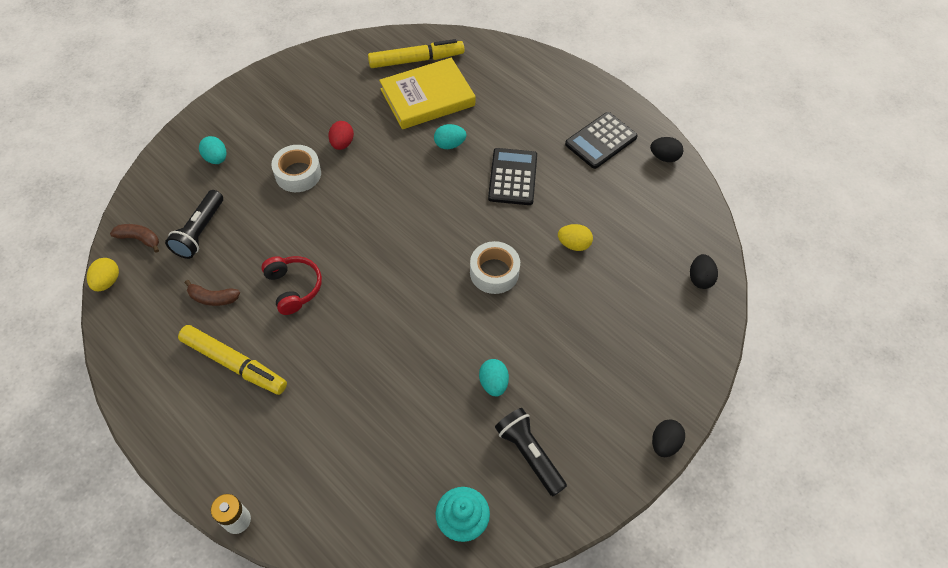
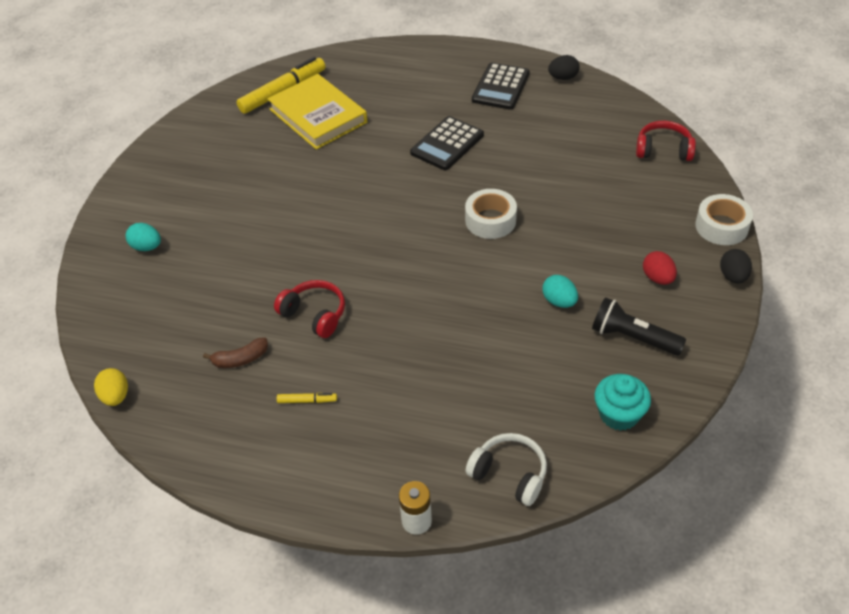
camera: 25 degrees left, 10 degrees down
(139, 239) = (120, 346): brown banana -> none
(200, 232) = (180, 312): black flashlight -> none
(234, 363) = (307, 401): yellow marker -> yellow marker, size x0.44
(298, 174) = (242, 224): white tape -> white tape (721, 226)
(335, 522) = (509, 474): none -> white headphones
(342, 143) = (266, 183): red egg -> red egg (657, 278)
(427, 97) = (318, 116): yellow book -> yellow book turned 75 degrees counterclockwise
(449, 144) = (369, 143): turquoise egg -> none
(513, 177) = (447, 144): black calculator -> black calculator turned 120 degrees counterclockwise
(573, 244) = (541, 170): yellow egg -> none
(700, 278) = (663, 150): black egg -> red headphones

